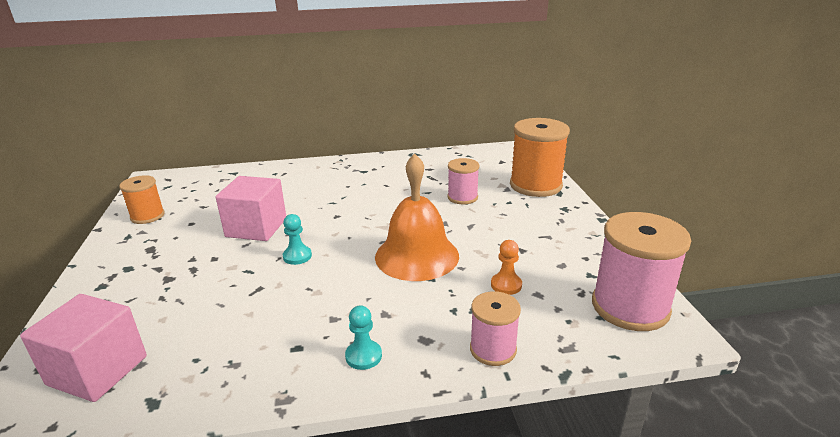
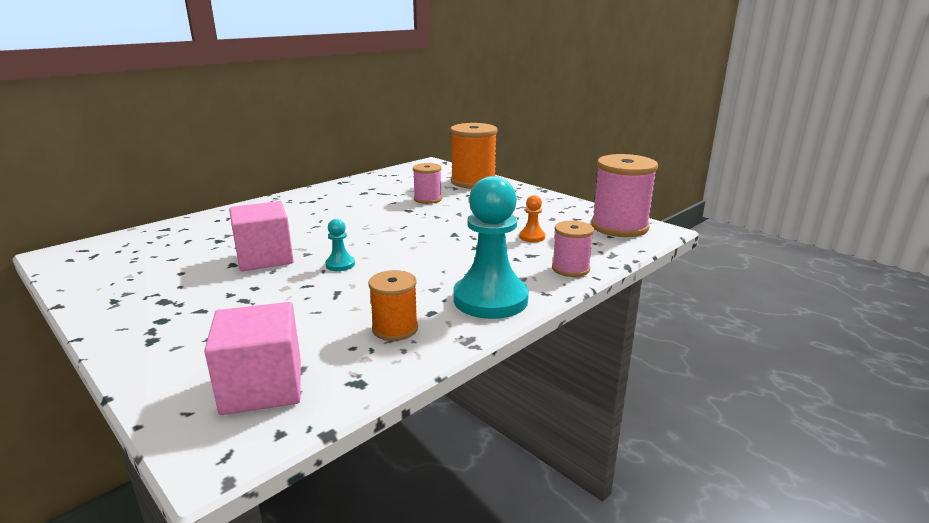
camera: 35 degrees left, 5 degrees down
(147, 216) = (112, 281): orange spool -> orange spool (395, 329)
(363, 356) = (490, 299): turquoise pawn -> turquoise pawn, size x2.31
(417, 256) = (444, 239): orange bell -> none

